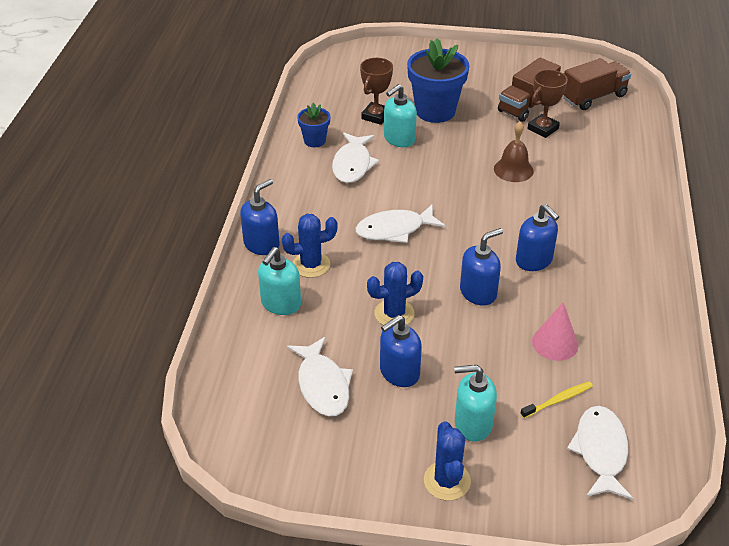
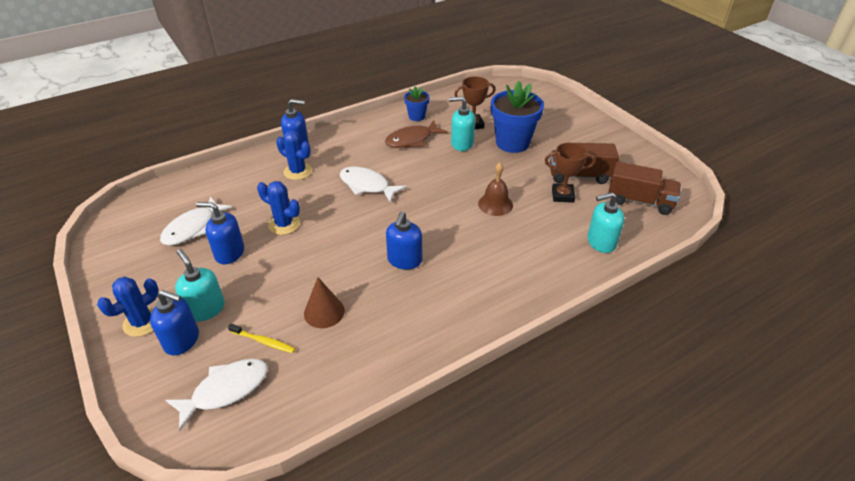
camera: 50 degrees right, 0 degrees up
(280, 304) = (251, 178): turquoise soap dispenser -> turquoise soap dispenser (601, 242)
(353, 164) = (412, 140): white fish -> brown fish
(478, 293) = (341, 250): blue soap dispenser -> blue soap dispenser (182, 340)
(555, 343) = (324, 312): pink cone -> brown cone

